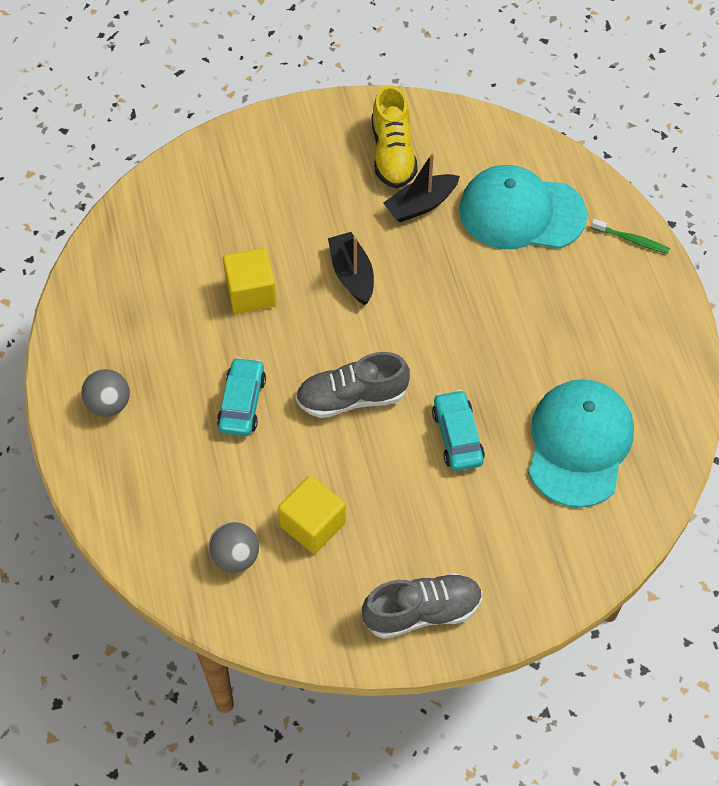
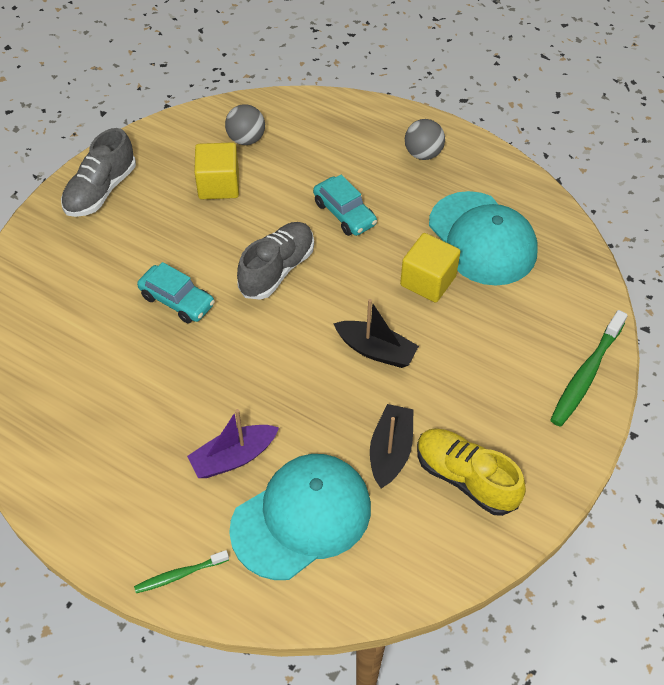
camera: 135 degrees right, 5 degrees down
(234, 147) = (586, 374): none -> green toothbrush
(529, 282) = (233, 457): none -> purple boat
(579, 444) = (81, 362): turquoise cap -> turquoise cap (482, 239)

